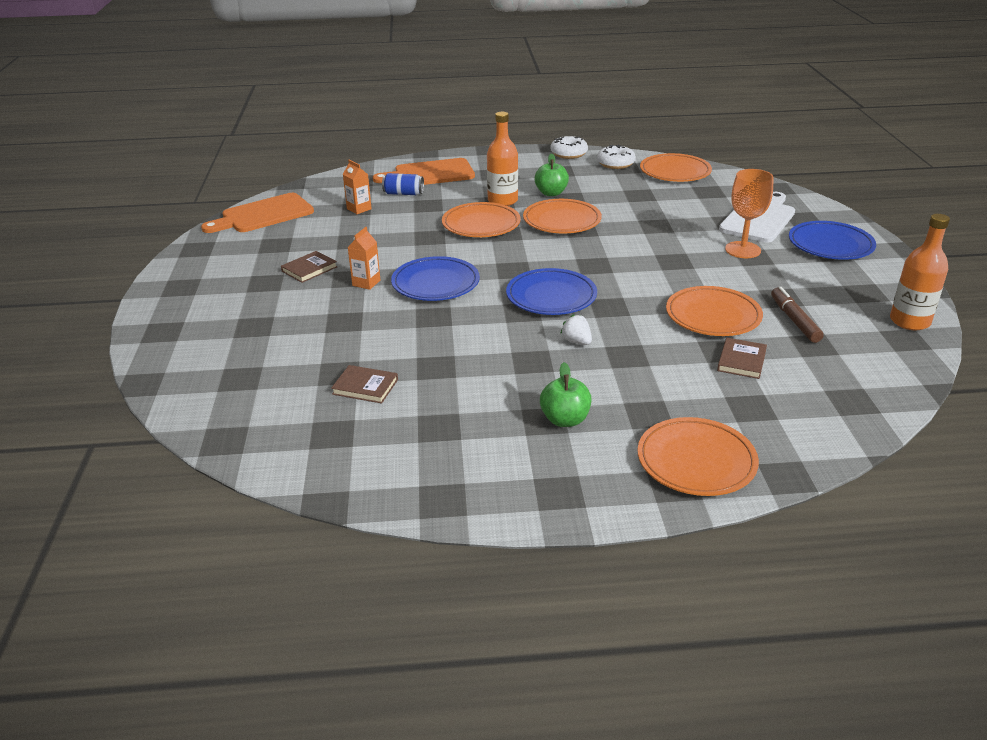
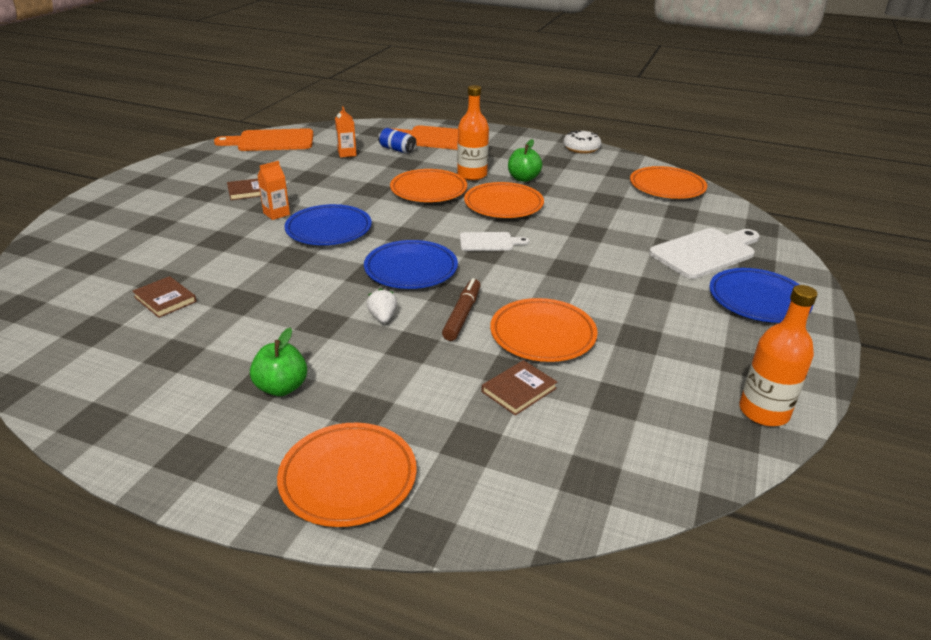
camera: 25 degrees right, 0 degrees up
(588, 256) = (489, 242): none -> white cutting board
(615, 164) = (616, 166): white donut -> none
(742, 250) = (652, 278): orange goblet -> none
(794, 320) = (625, 367): brown marker -> brown marker (462, 315)

